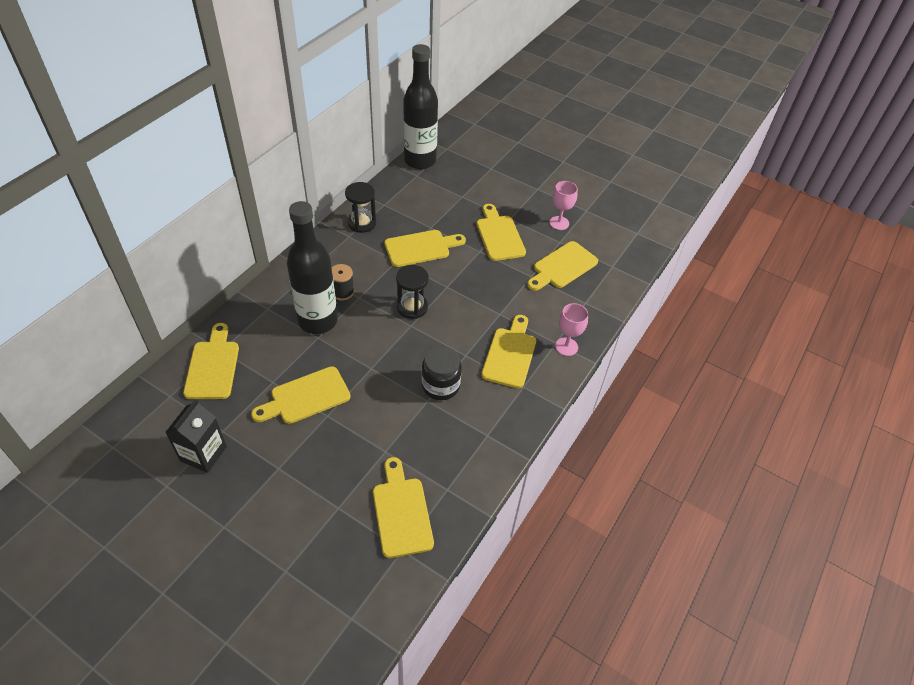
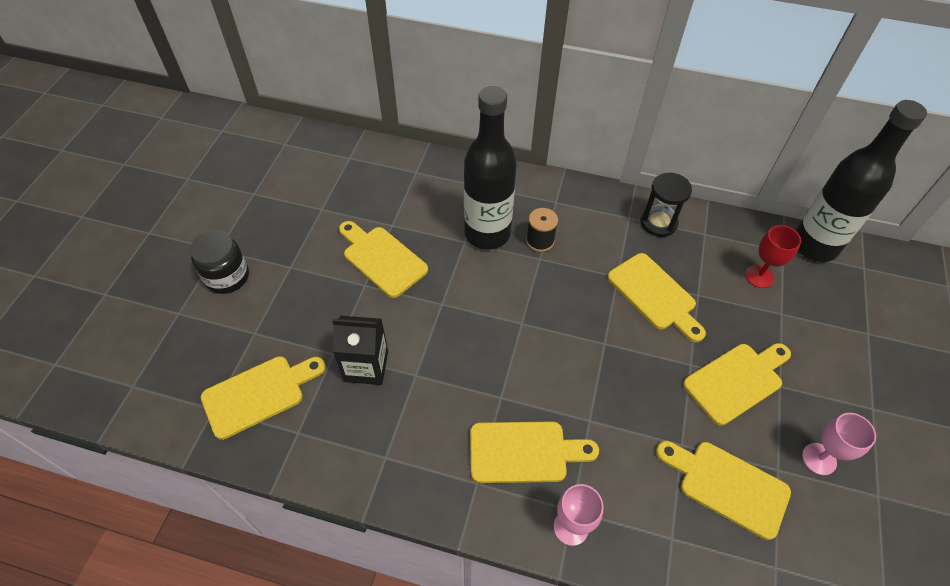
camera: 75 degrees right, 5 degrees up
(203, 453) = (292, 205): black carton -> black carton (366, 366)
(213, 366) = (394, 173): yellow cutting board -> none
(412, 307) = (551, 316): black hourglass -> none
(430, 194) = (759, 276): none -> red goblet
(440, 385) = (442, 383): black jar -> black jar (227, 277)

